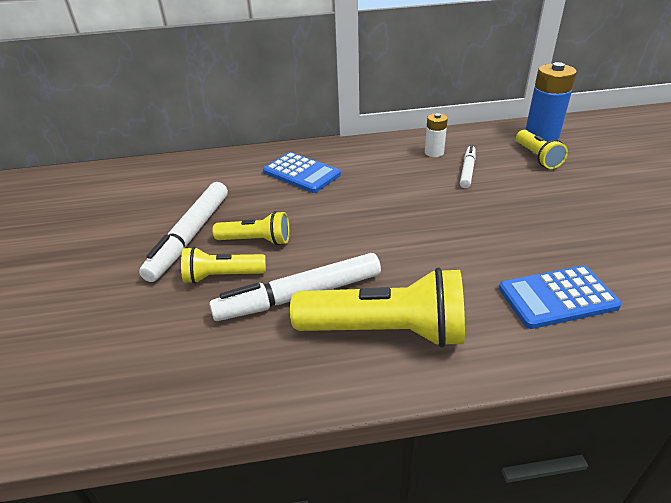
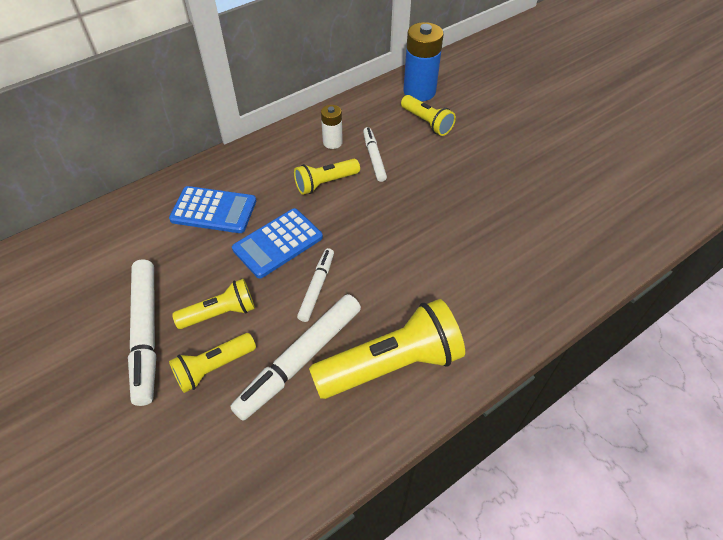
camera: 30 degrees left, 15 degrees up
(352, 247) = (317, 287): none -> white marker
(409, 177) = (325, 183): none -> yellow flashlight
(557, 297) = (502, 278): blue calculator -> blue calculator (278, 243)

